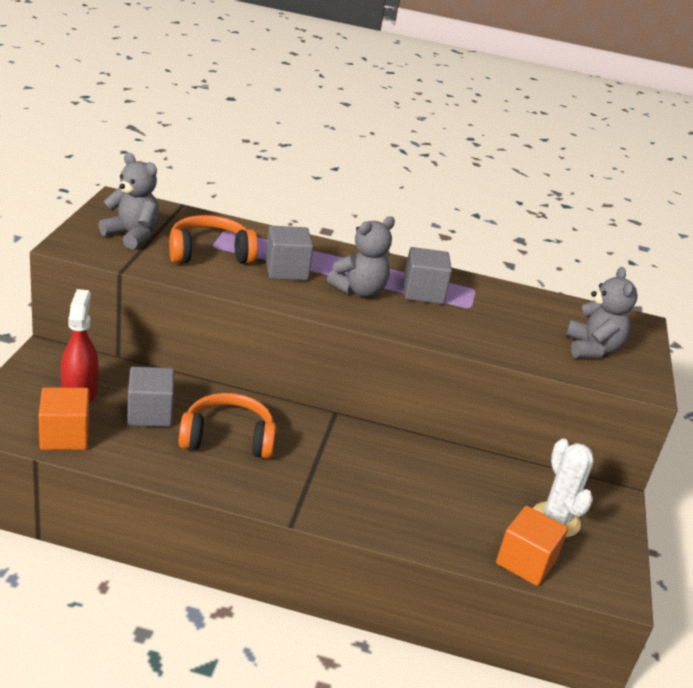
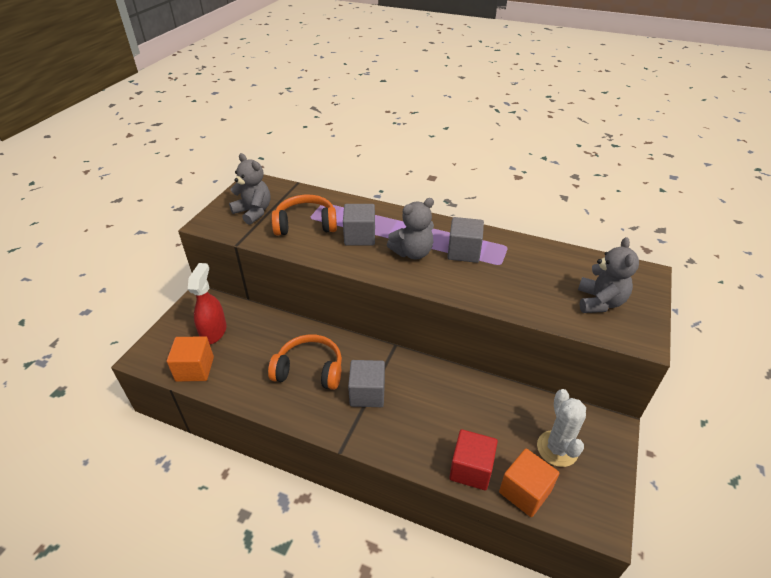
camera: 15 degrees right, 10 degrees up
(150, 413) = (258, 348): grey cube -> grey cube (367, 393)
(458, 541) = (471, 469): none -> red cube

